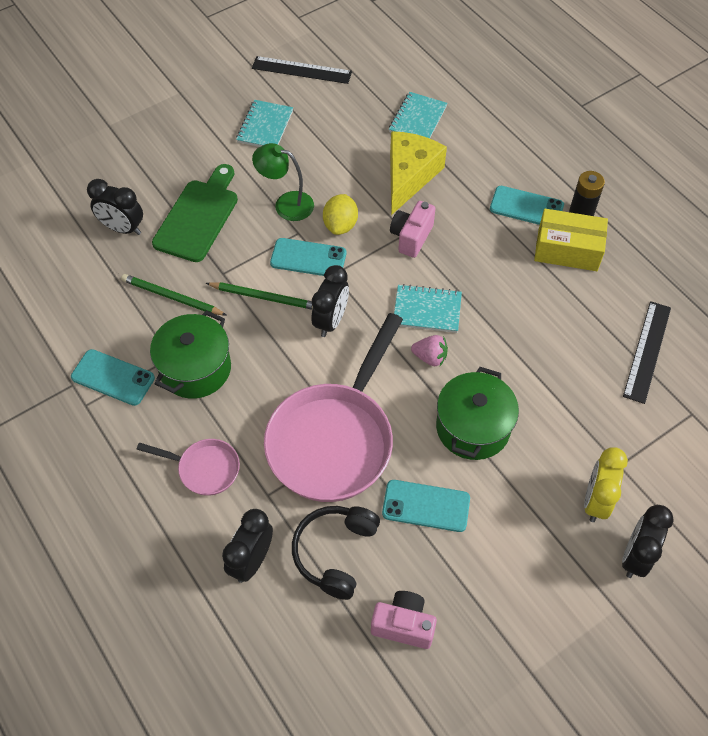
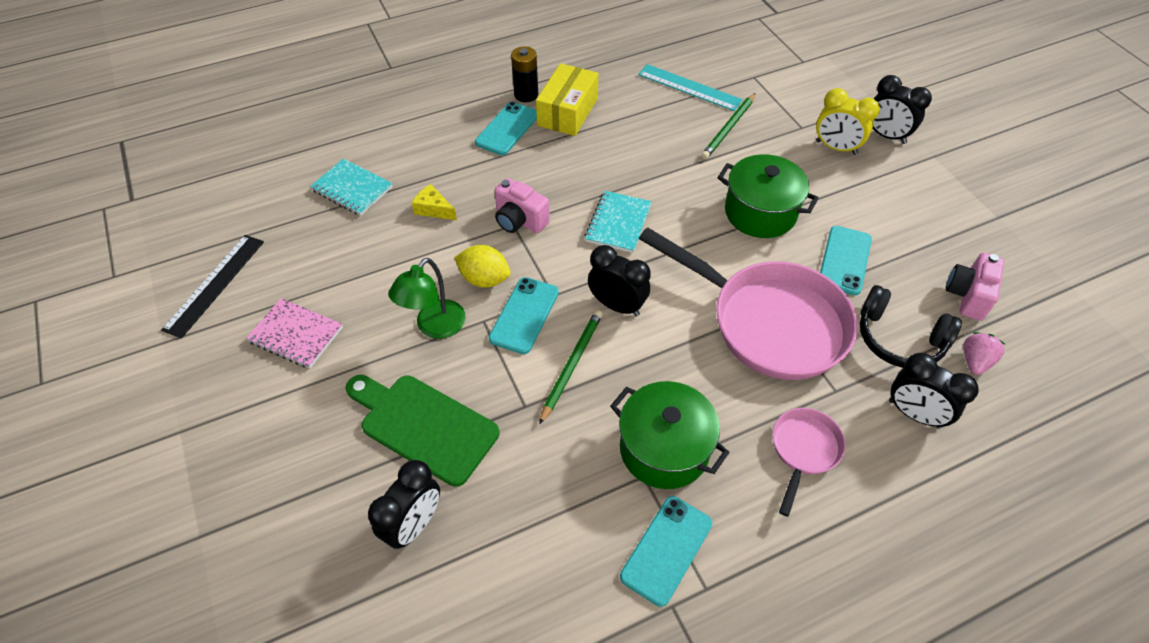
camera: 80 degrees left, 5 degrees down
(172, 297) = (550, 468): green pencil -> green pencil (728, 128)
(265, 126) = (296, 335): turquoise notebook -> pink notebook
(409, 176) = (433, 209): yellow cheese -> yellow cheese, size x0.47
(430, 357) = (676, 230): pink strawberry -> pink strawberry (975, 361)
(647, 351) = (689, 87): black ruler -> turquoise ruler

